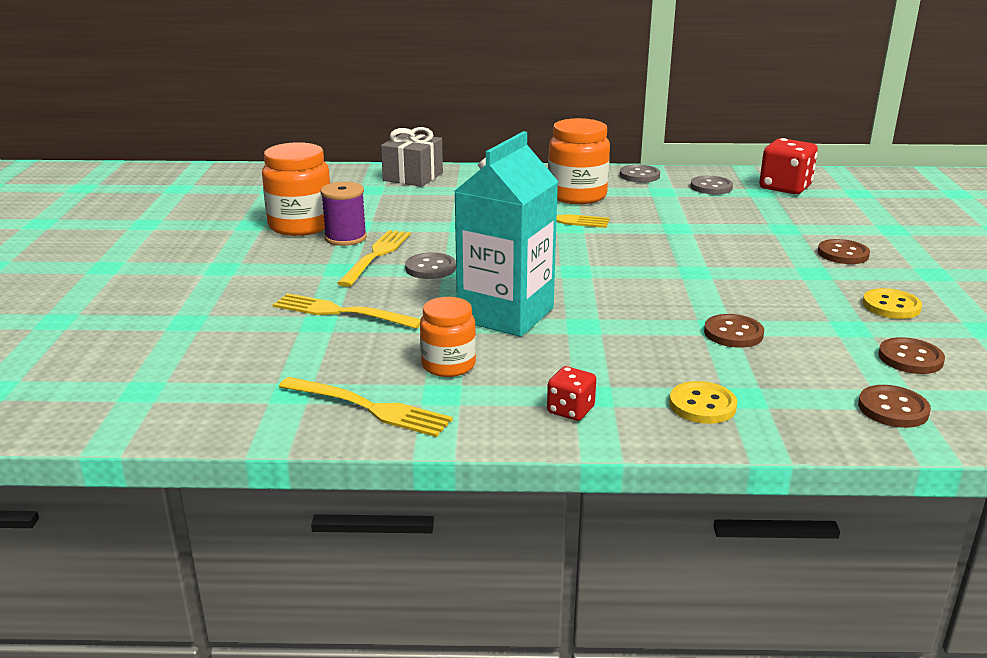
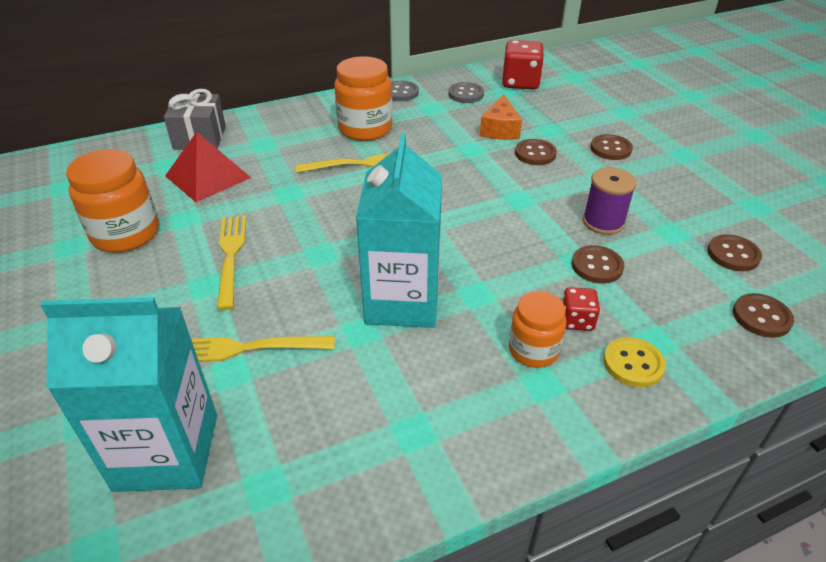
camera: 25 degrees left, 15 degrees up
(232, 354) = (167, 451): none -> turquoise carton
(345, 238) = (184, 239): purple spool -> purple spool (603, 222)
(369, 408) = (359, 480): yellow fork -> none
(398, 203) = (207, 176): none -> red pyramid
(430, 268) = (294, 259): grey button -> none
(448, 365) = (395, 389): orange jar -> orange jar (533, 350)
(570, 410) = (538, 411): red dice -> red dice (576, 320)
(724, 218) = (500, 129): none -> orange cheese
(746, 243) = (535, 154): none -> brown button
(891, 306) = (681, 199): yellow button -> none

